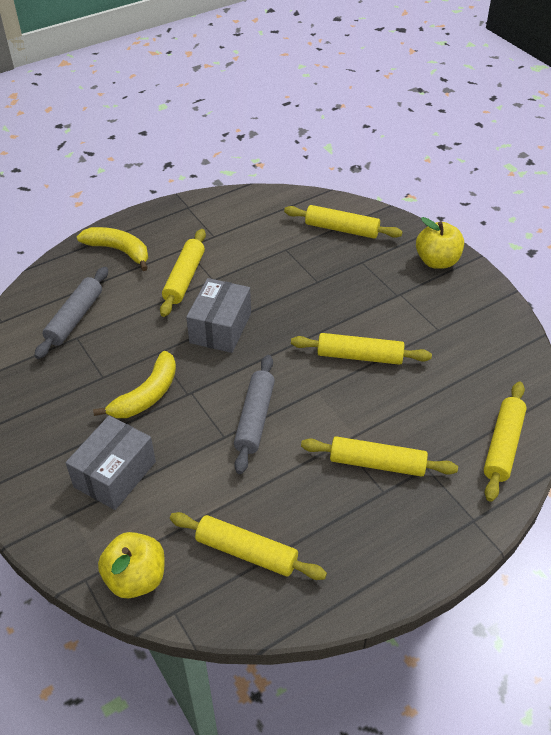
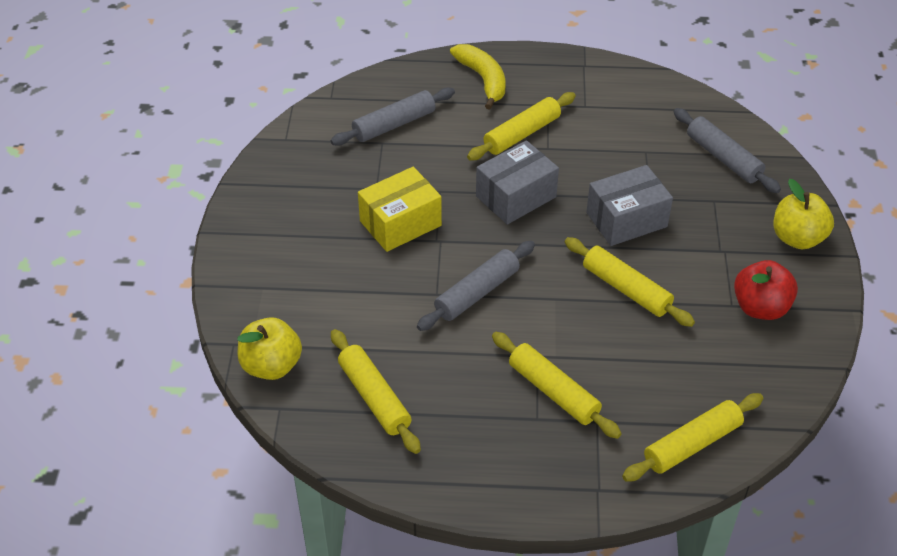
camera: 35 degrees right, 0 degrees up
(115, 474) = (321, 275): grey box -> grey box (626, 219)
(147, 395) = (400, 223): yellow banana -> yellow box
(341, 229) = (723, 158): yellow rolling pin -> grey rolling pin
(457, 321) = (760, 307): none -> red apple

